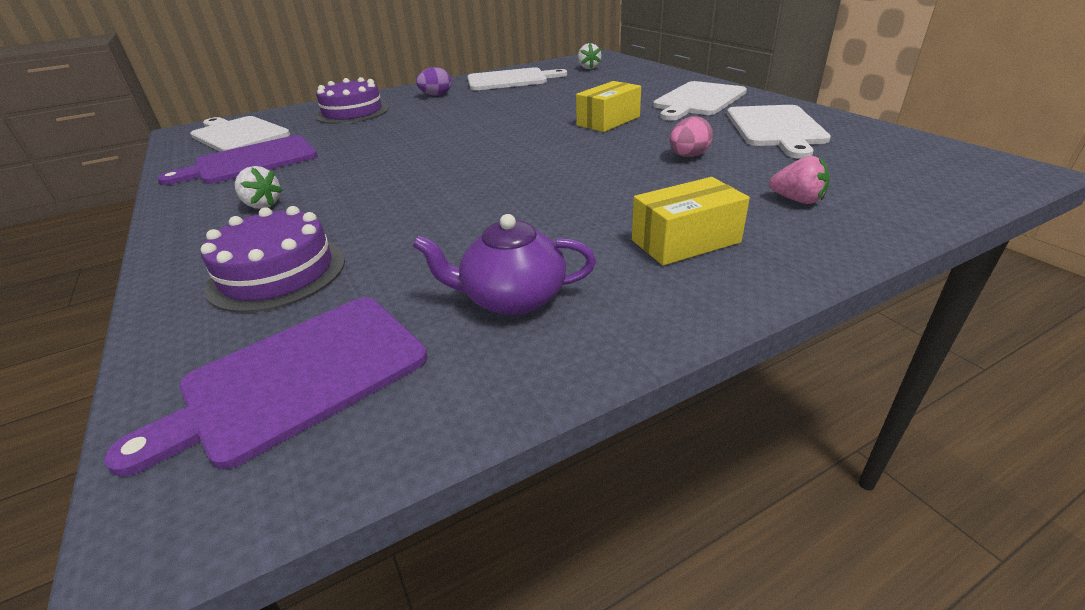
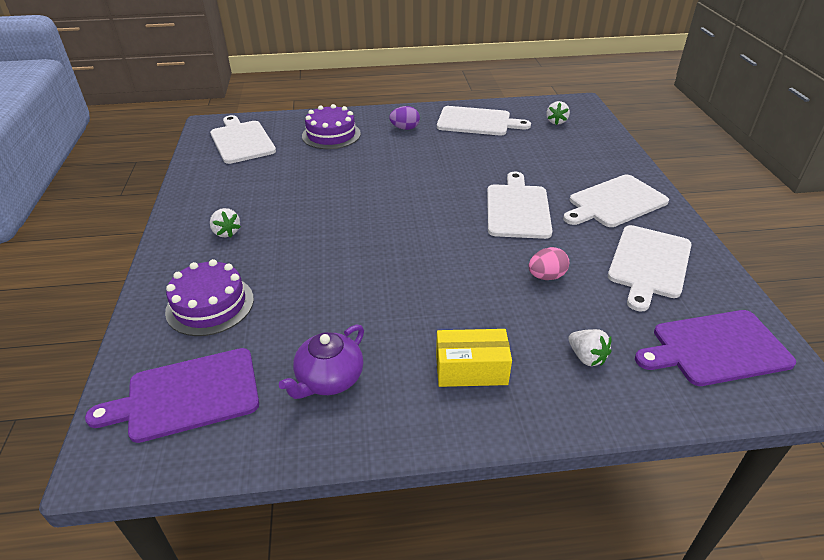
camera: 20 degrees right, 5 degrees up
(251, 161) = (237, 178): purple cutting board -> purple cutting board (716, 348)
(512, 298) = (329, 379): purple teapot -> purple teapot turned 75 degrees counterclockwise
(608, 121) = (517, 209): yellow box -> white cutting board
(797, 200) = (586, 357): pink strawberry -> white strawberry

